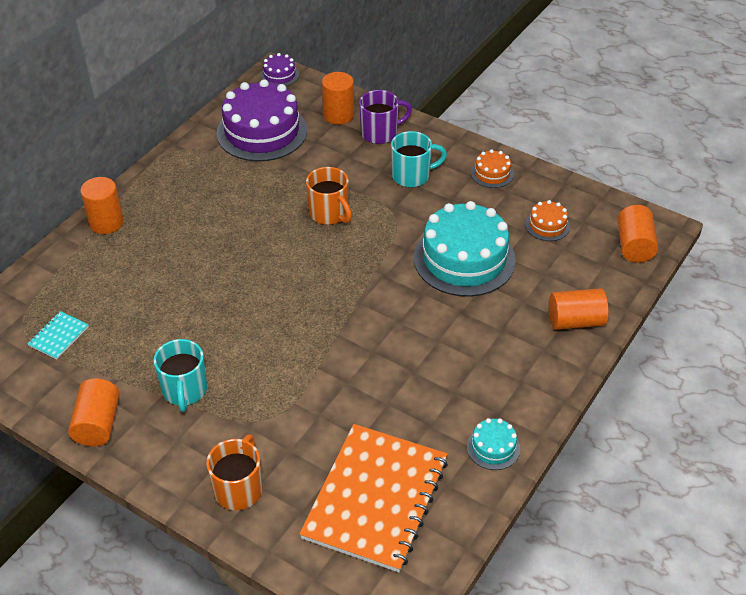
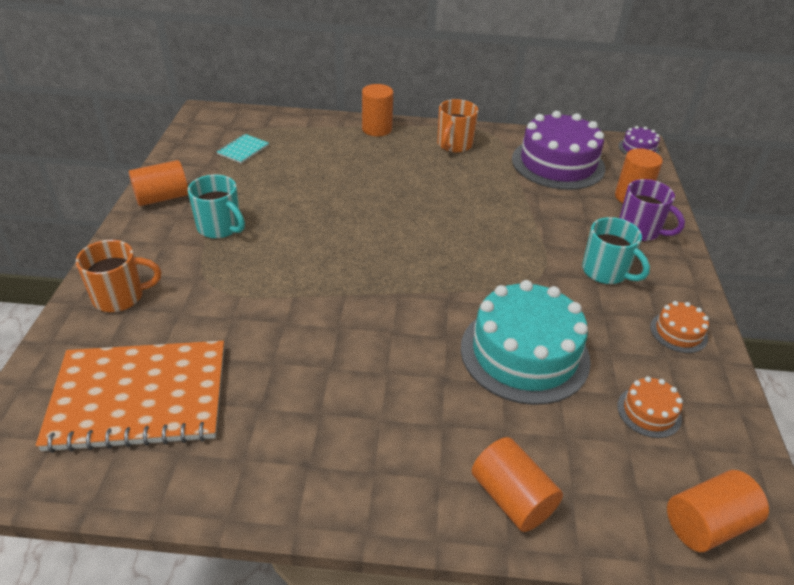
camera: 60 degrees right, 5 degrees down
(59, 336) = (243, 150): turquoise notebook -> turquoise notebook turned 60 degrees counterclockwise
(184, 391) = (220, 227): turquoise mug -> turquoise mug turned 105 degrees counterclockwise
(329, 214) = (497, 236): orange mug -> orange mug (454, 145)
(493, 447) = (253, 479): turquoise cake -> none

